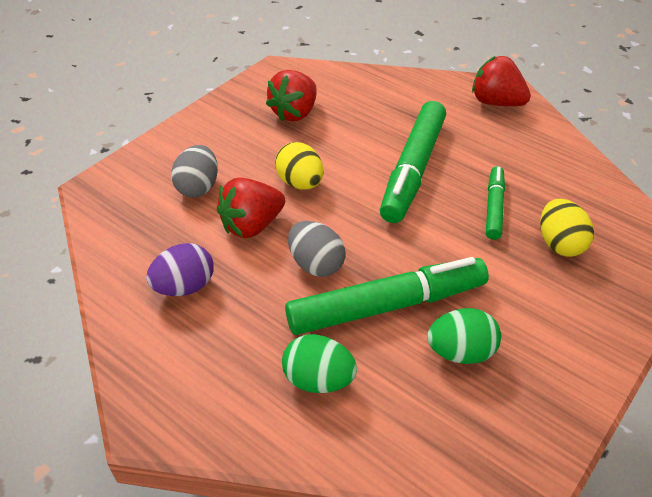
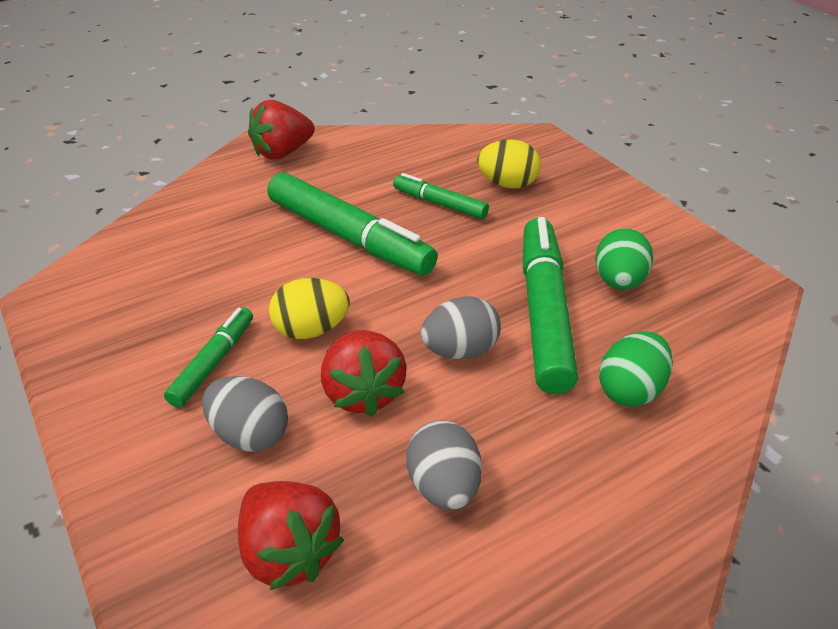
camera: 70 degrees left, 5 degrees down
(184, 287) = (444, 487): purple egg -> grey egg
(250, 152) = (213, 362): none -> green marker
(294, 113) = (166, 301): red strawberry -> red strawberry (289, 552)

